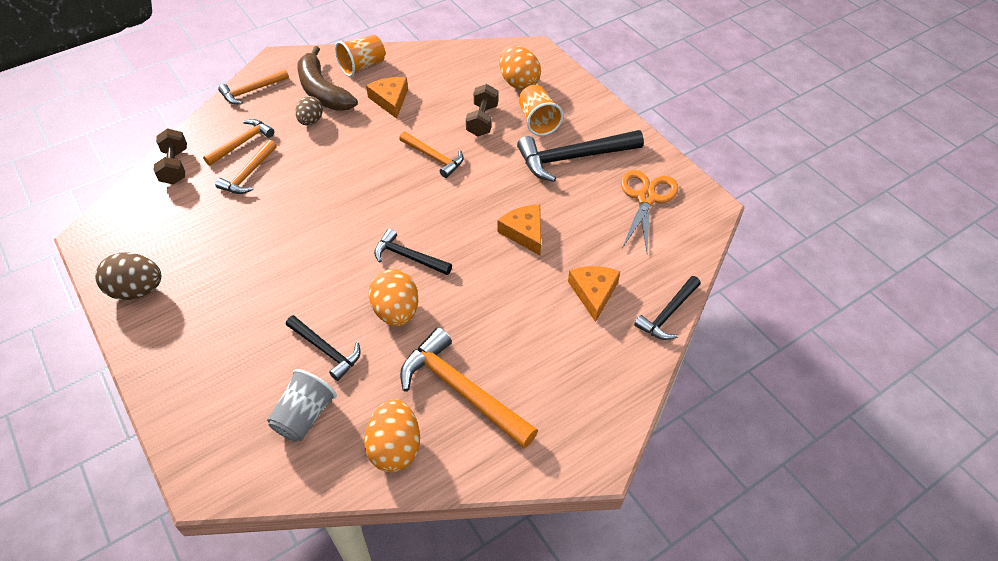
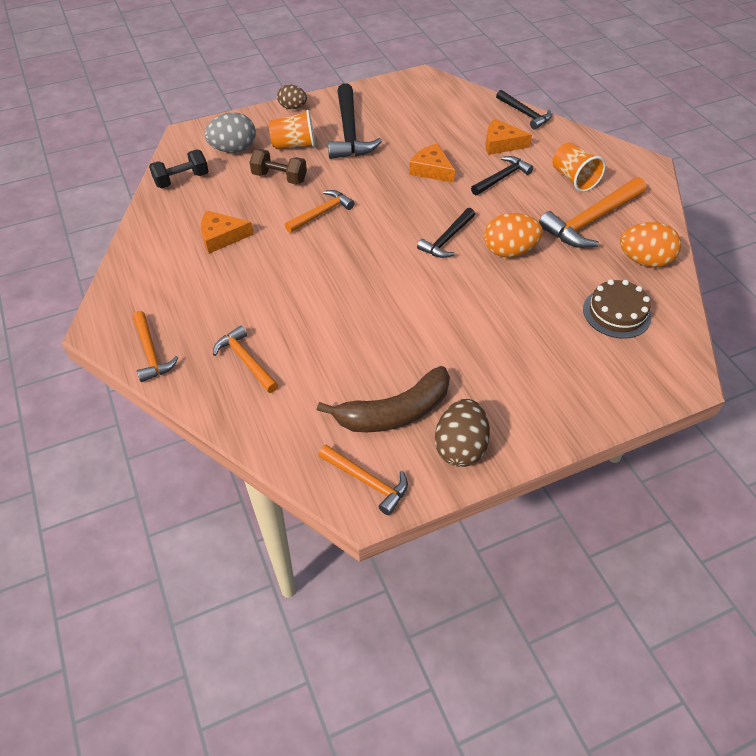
camera: 80 degrees left, 0 degrees up
(175, 166) = (266, 424): brown dumbbell -> none
(248, 174) = (301, 354): orange hammer -> orange hammer (367, 481)
(304, 416) = (616, 313): grey cup -> brown cake
(311, 121) = (230, 300): brown egg -> brown egg (292, 107)
(322, 91) = (181, 289): brown banana -> brown banana (394, 412)
(326, 350) = (548, 297): black hammer -> black hammer (502, 177)
(362, 66) = (152, 255): orange cup -> orange cup (573, 179)
(464, 61) = (182, 180): none -> black dumbbell
(519, 82) = (233, 149): orange egg -> grey egg
(524, 232) = (431, 170): orange cheese -> orange cheese turned 60 degrees clockwise
(646, 198) = (407, 104): orange scissors -> none

